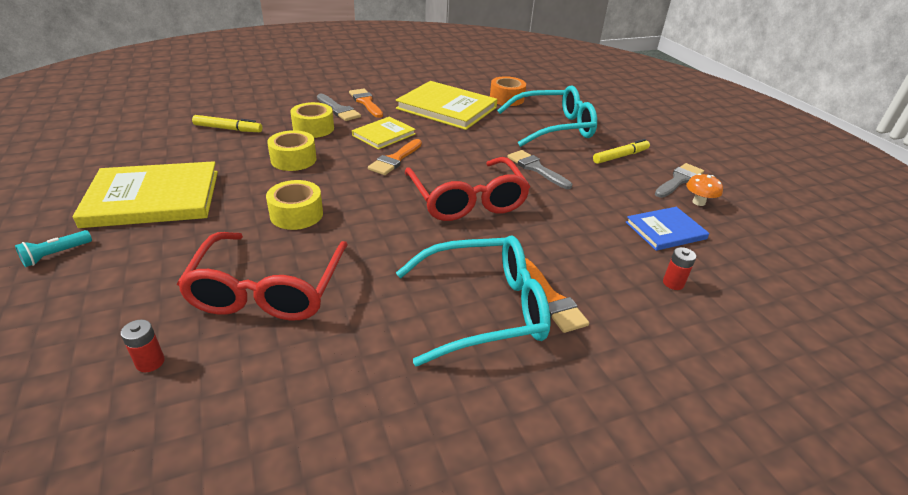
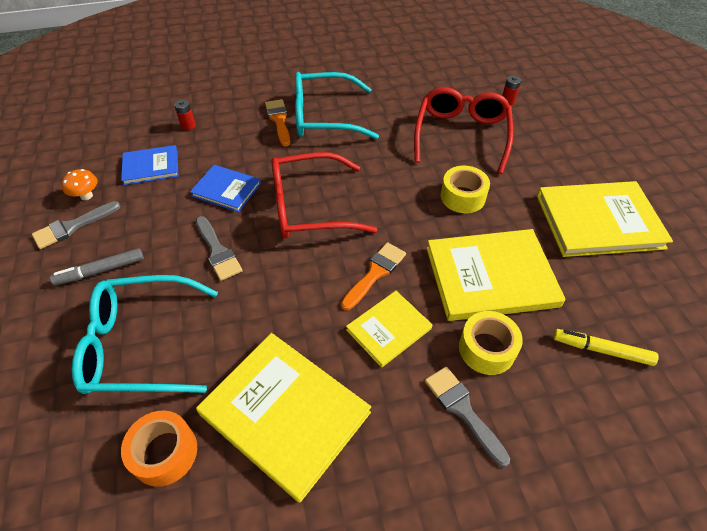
camera: 170 degrees left, 15 degrees up
(56, 255) = (622, 167): turquoise flashlight -> none
(293, 159) = (491, 277): yellow tape -> yellow book
(366, 102) = (421, 440): orange brush -> none
(467, 200) = (309, 207): red glasses -> red glasses turned 90 degrees counterclockwise
(562, 212) = (226, 189): none -> blue book
(620, 156) = (100, 271): yellow marker -> grey marker

